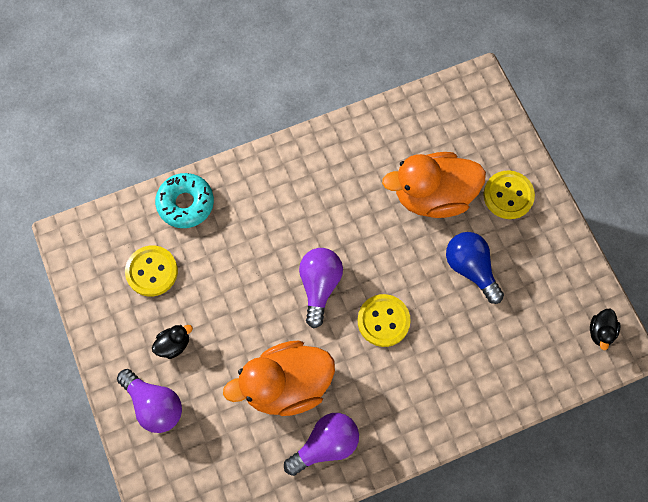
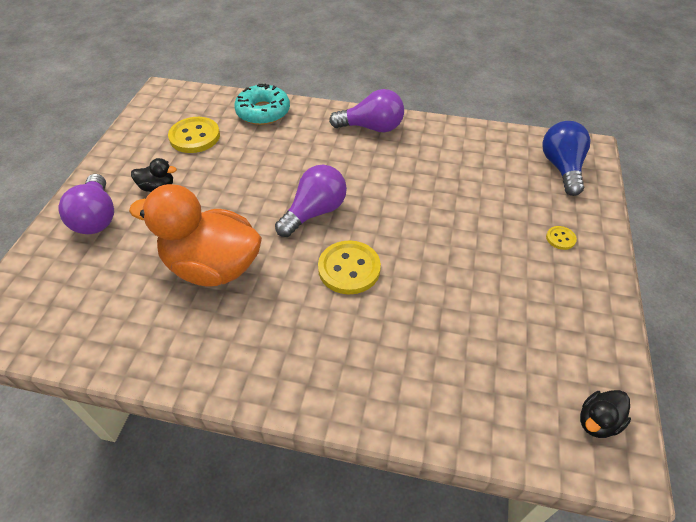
camera: 35 degrees right, 20 degrees down
(325, 445) = (196, 337): purple light bulb -> purple light bulb (372, 127)
(433, 196) = (479, 202): orange duck -> none
(471, 268) = (475, 275): blue light bulb -> blue light bulb (561, 168)
(508, 195) = (560, 238): yellow button -> yellow button, size x0.48

